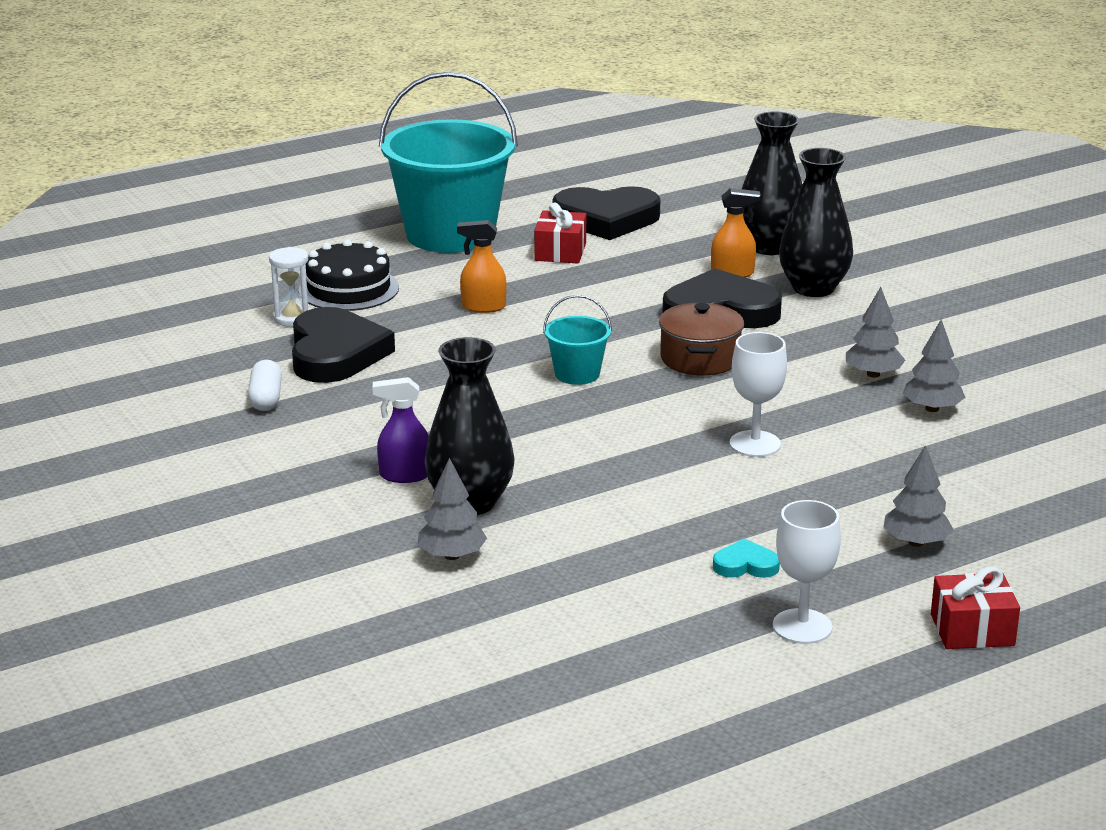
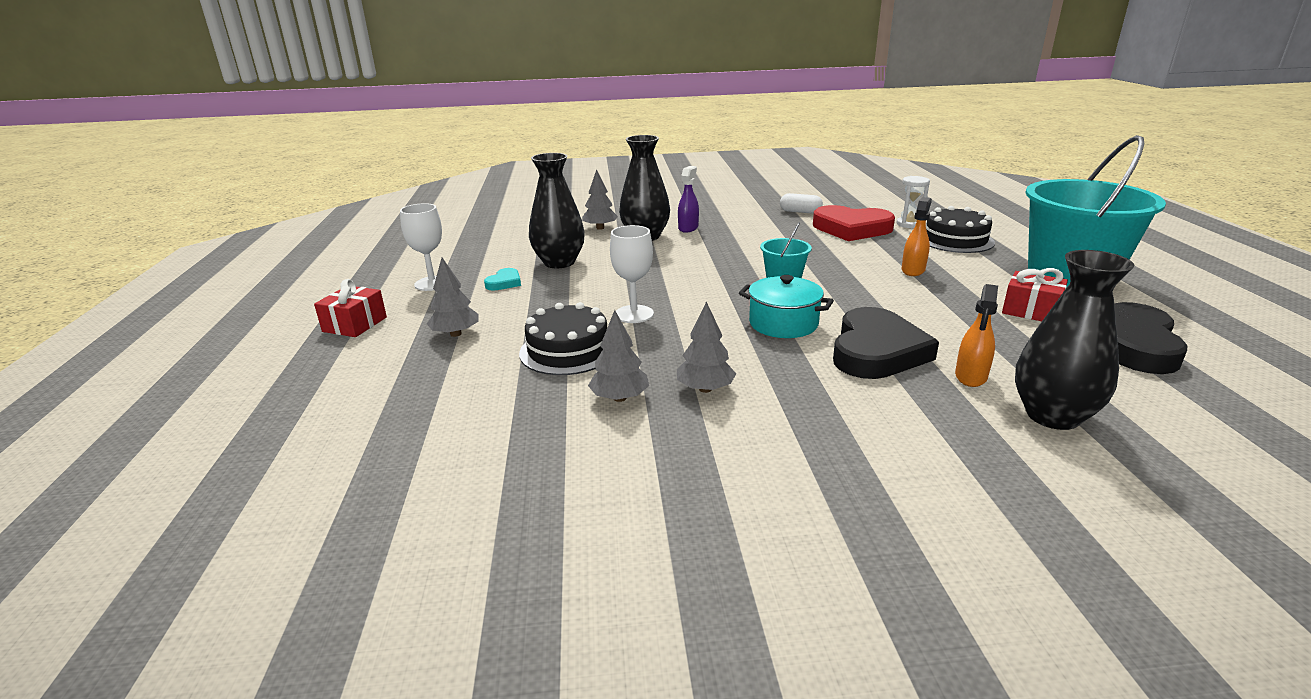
camera: 115 degrees right, 0 degrees up
(335, 353) = (851, 228): black heart -> red heart
(700, 359) = (783, 324): brown pot -> turquoise pot
(813, 288) = (922, 412): black vase -> black vase (559, 262)
(877, 459) = (568, 350): none -> black cake

